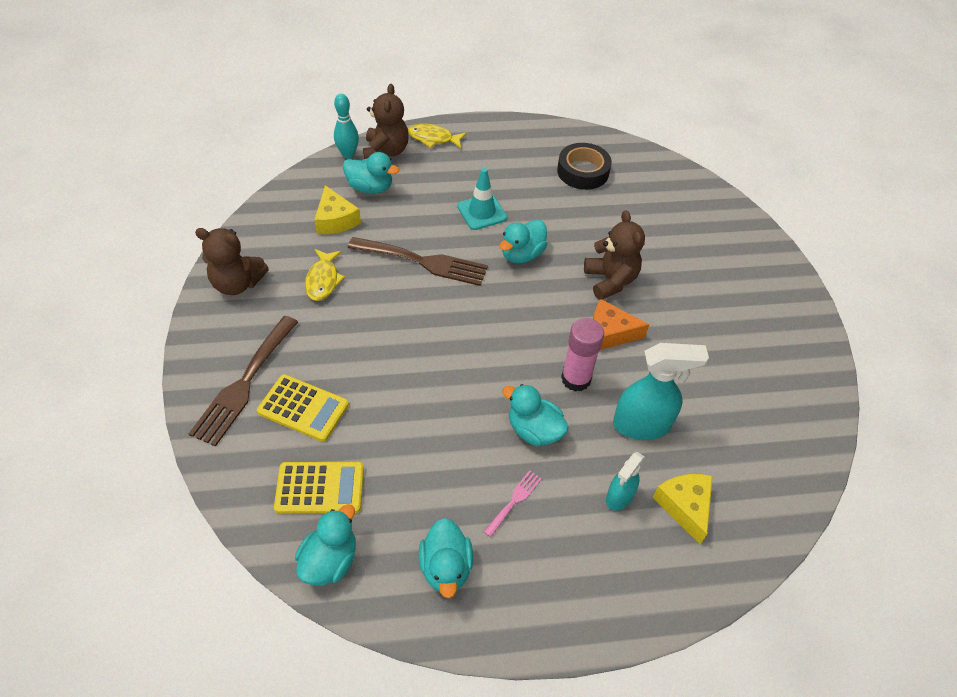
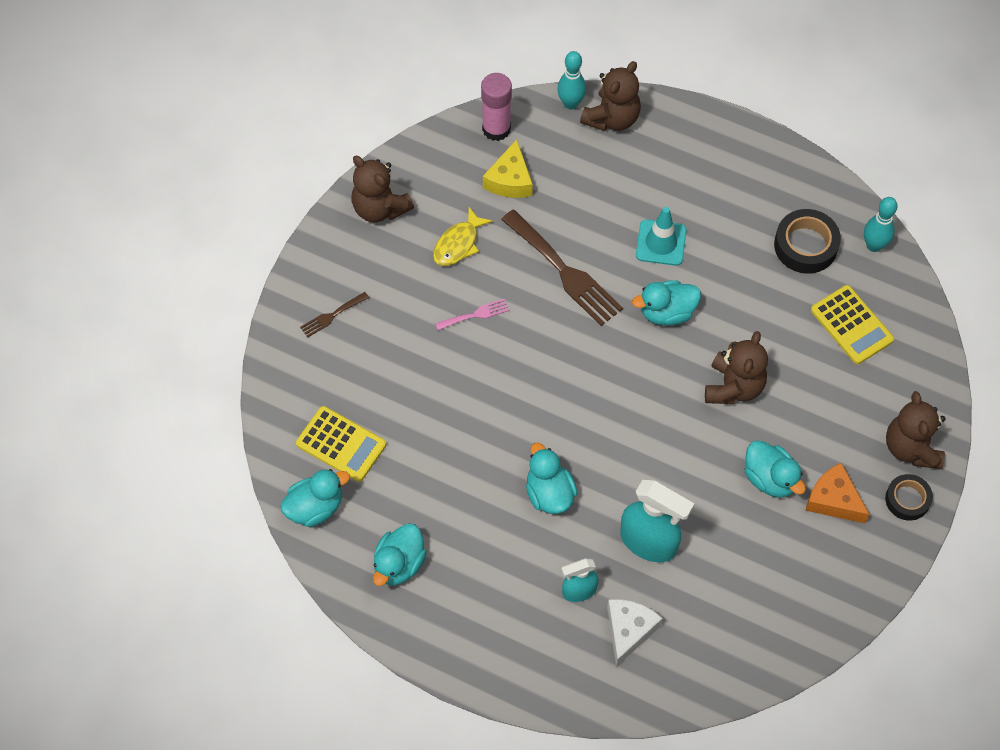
camera: 35 degrees right, 10 degrees up
(244, 384) = (331, 316): brown fork -> brown fork, size x0.47
(303, 408) = (368, 365): yellow calculator -> yellow calculator (851, 325)
(370, 187) = (568, 157): turquoise duck -> turquoise duck (770, 479)
(433, 138) = (673, 124): yellow fish -> none
(514, 500) = (489, 543): pink fork -> pink fork (475, 315)
(576, 379) = (622, 467): pink glue stick -> pink glue stick (496, 129)
(610, 333) = (689, 441): orange cheese -> orange cheese (833, 500)
(626, 153) = (874, 245): none -> turquoise bowling pin
(684, 506) = (628, 630): yellow cheese -> white cheese
(761, 261) = (911, 448): none -> brown teddy bear
(790, 295) = (907, 499): none -> black tape

